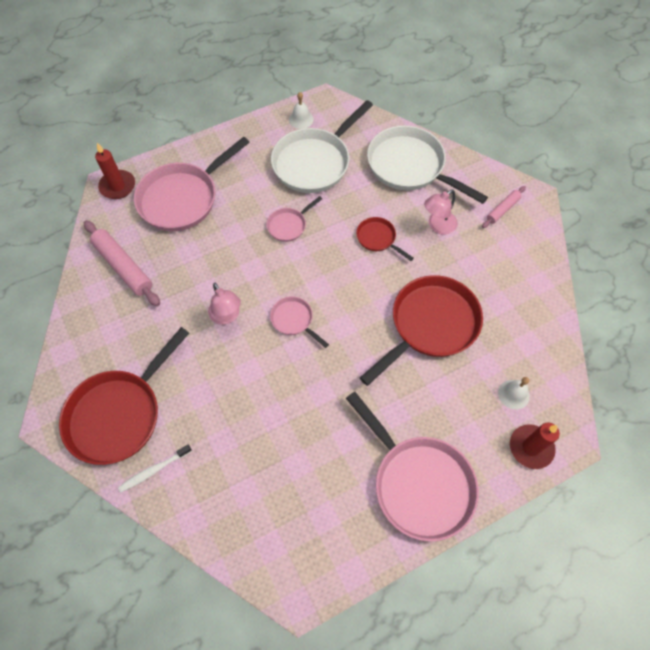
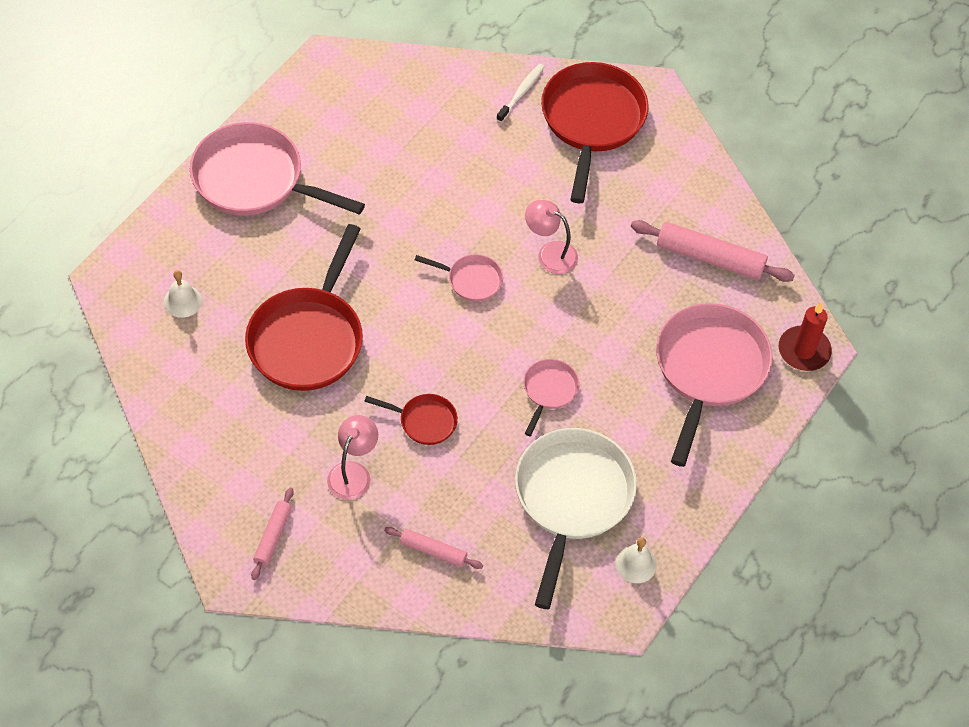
camera: 150 degrees right, 5 degrees down
(410, 167) = (433, 551): white pan -> pink rolling pin
(531, 447) = (148, 256): red candle -> none

